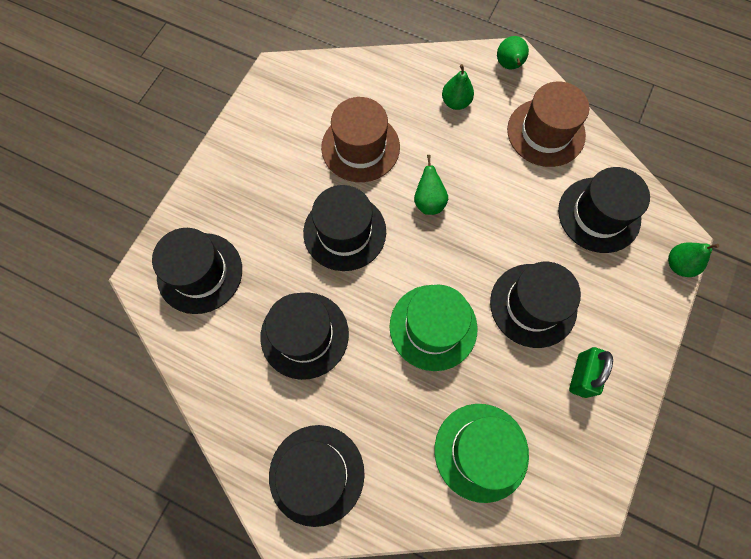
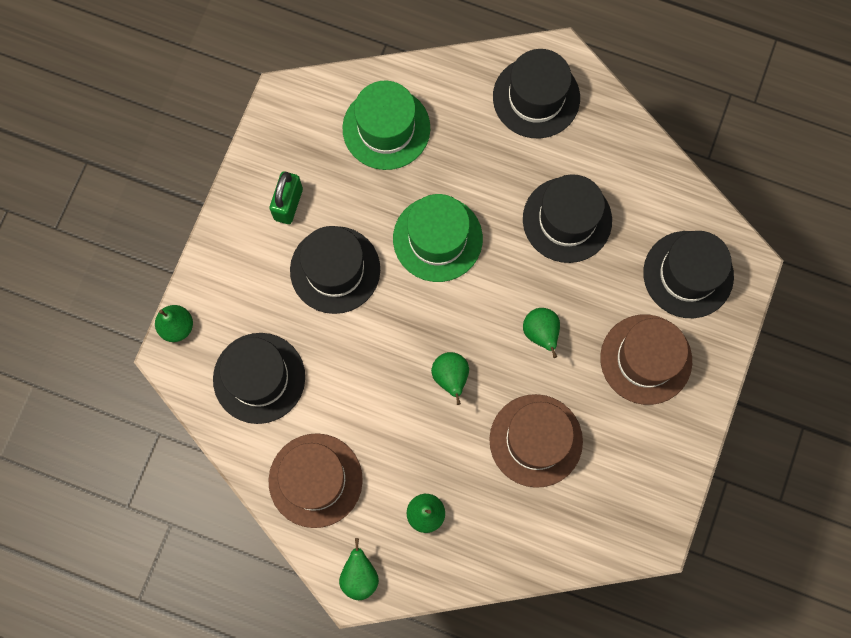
camera: 175 degrees right, 5 degrees up
(255, 203) = (646, 359): none -> brown hat
(344, 232) = (541, 333): black hat -> green pear

